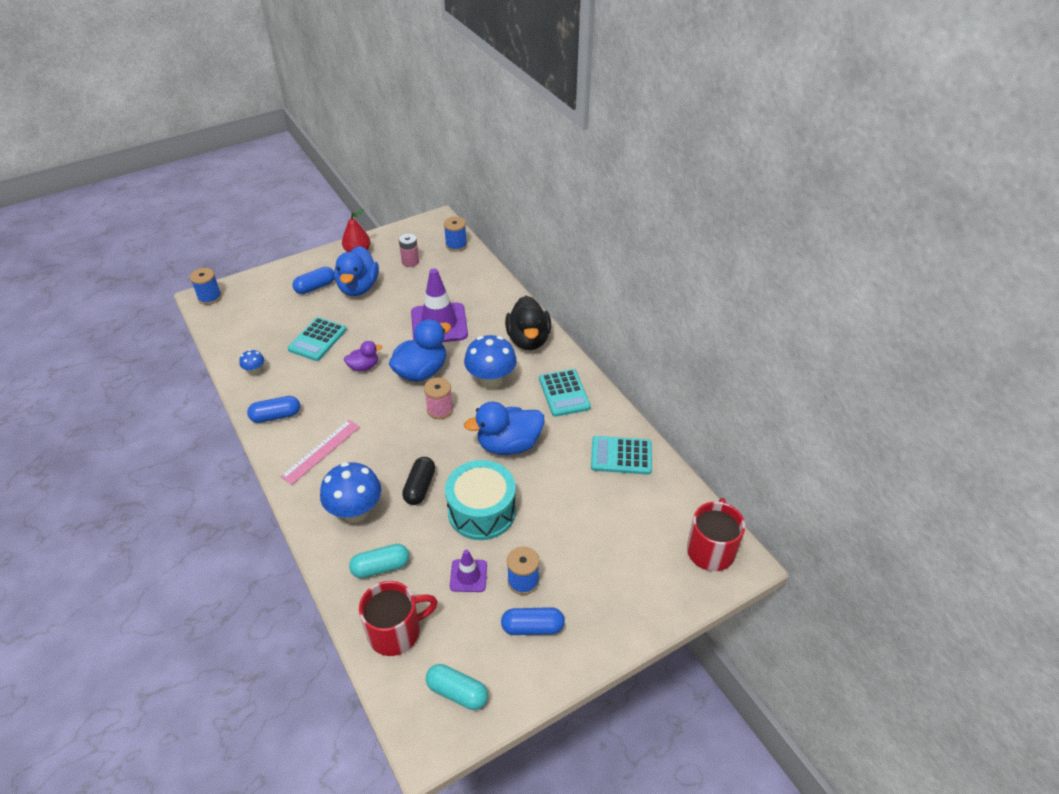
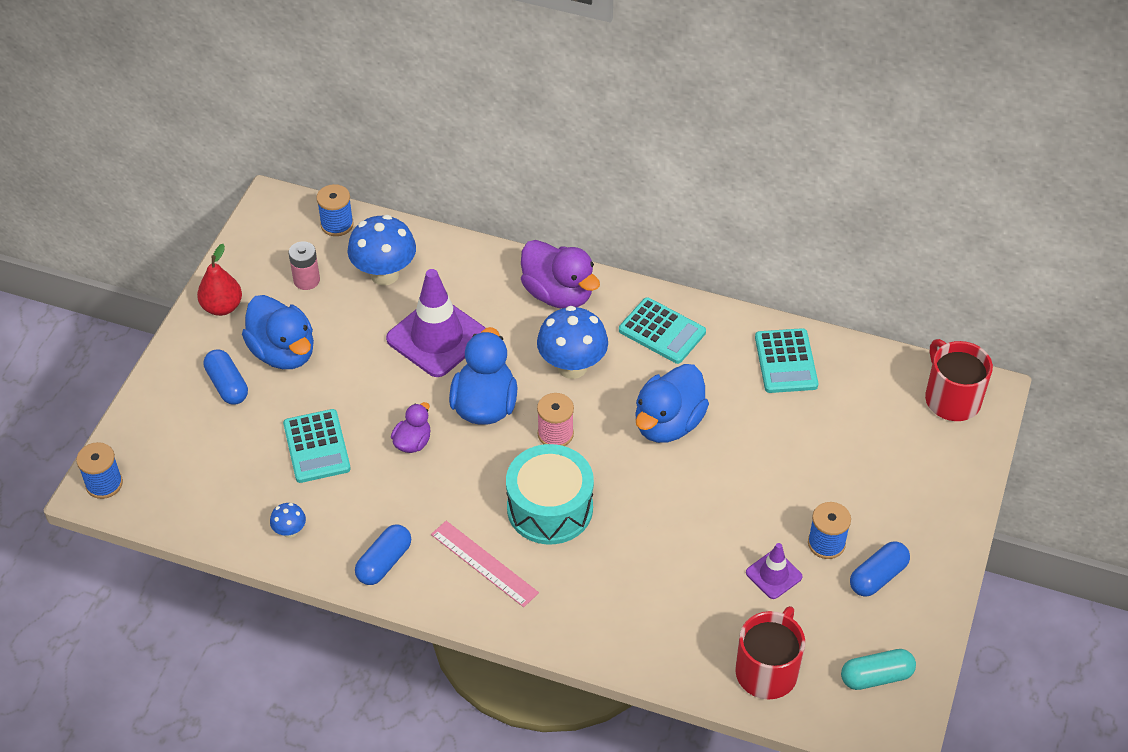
camera: 40 degrees left, 5 degrees up
(315, 287) = (227, 385): blue capsule -> blue capsule turned 45 degrees counterclockwise
(321, 451) = (484, 563): pink ruler -> pink ruler turned 45 degrees counterclockwise
(356, 512) = (597, 596): blue mushroom -> blue mushroom (384, 274)
(381, 567) = (685, 627): turquoise capsule -> none
(420, 487) = (631, 527): black capsule -> none
(482, 511) = (717, 507): turquoise drum -> turquoise drum (550, 508)
(528, 340) = (558, 294): black duck -> purple duck
(621, 456) = (785, 361): turquoise calculator -> turquoise calculator turned 60 degrees counterclockwise

